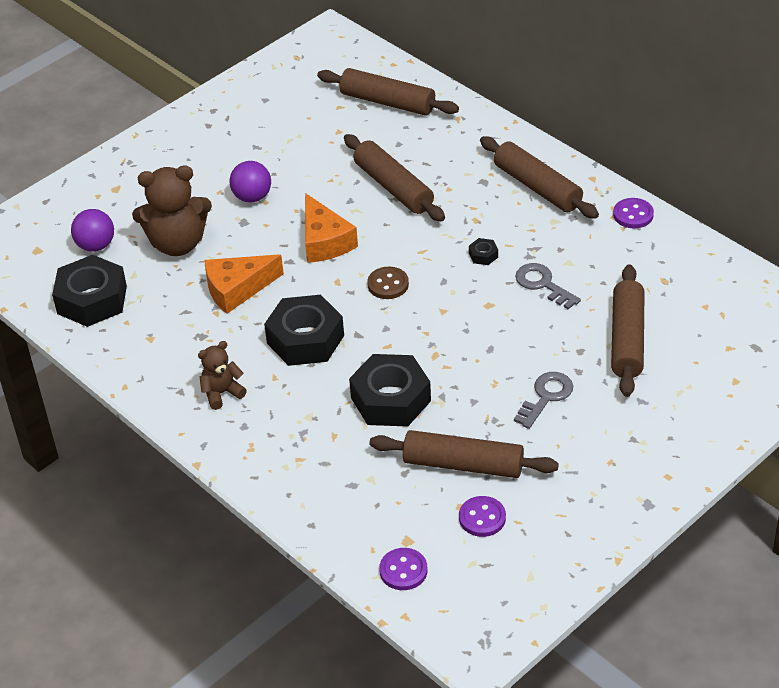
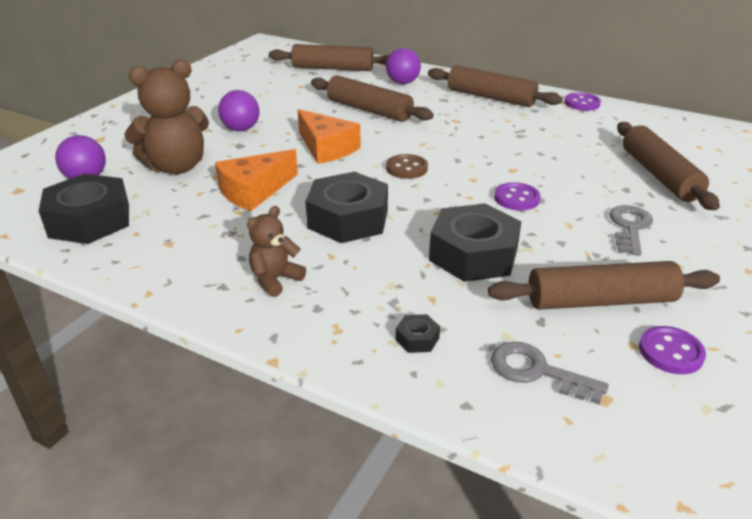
camera: 20 degrees left, 10 degrees down
(403, 570) = (629, 439): purple button -> purple button (516, 198)
(454, 143) = (402, 83): none -> purple ball
(483, 255) = (480, 139): black nut -> black nut (417, 339)
(543, 284) = (549, 150): grey key -> grey key (537, 371)

